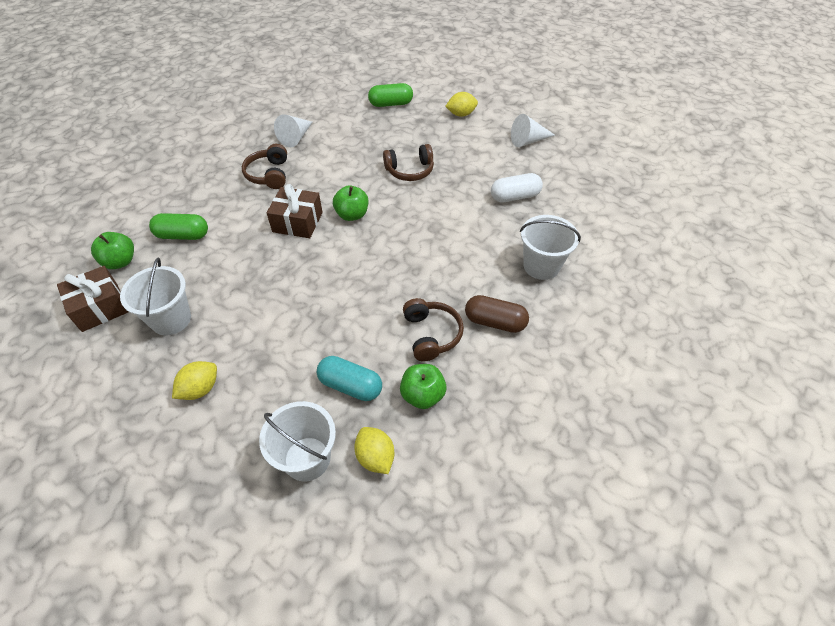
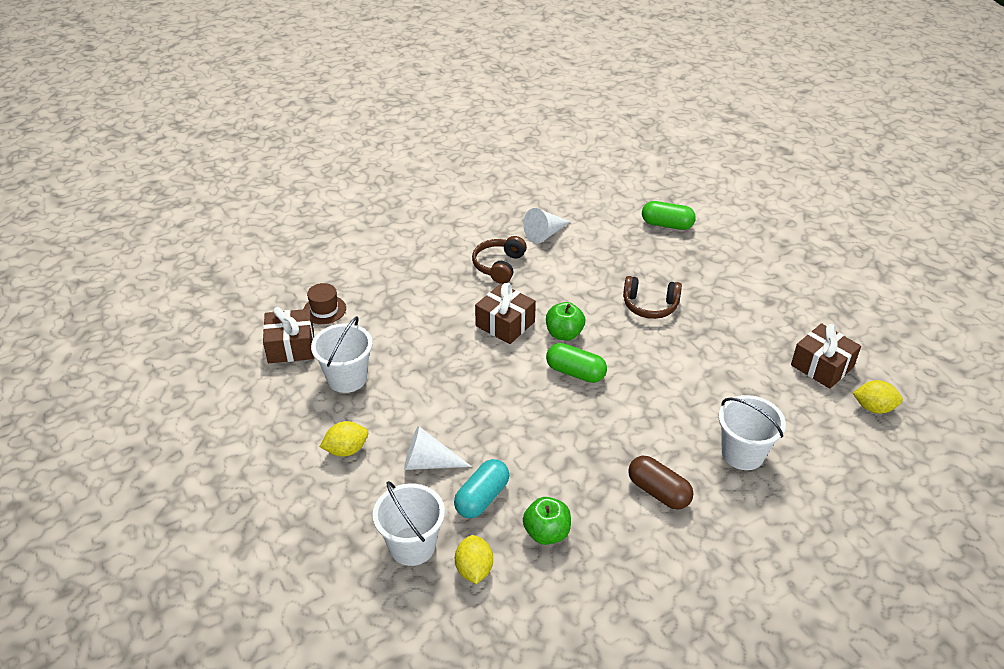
camera: 25 degrees right, 10 degrees down
(120, 262) = (324, 310): green apple -> brown hat
(183, 235) = (390, 302): green capsule -> green capsule (575, 372)
(350, 385) = (482, 498): turquoise capsule -> turquoise capsule turned 75 degrees clockwise
(431, 334) = (585, 480): brown headphones -> none
(461, 114) = (743, 259): yellow lemon -> yellow lemon (873, 408)
(515, 196) = (755, 370): white capsule -> none
(528, 141) = (807, 312): white cone -> white cone (429, 462)
(560, 178) = (822, 366): none -> brown gift

